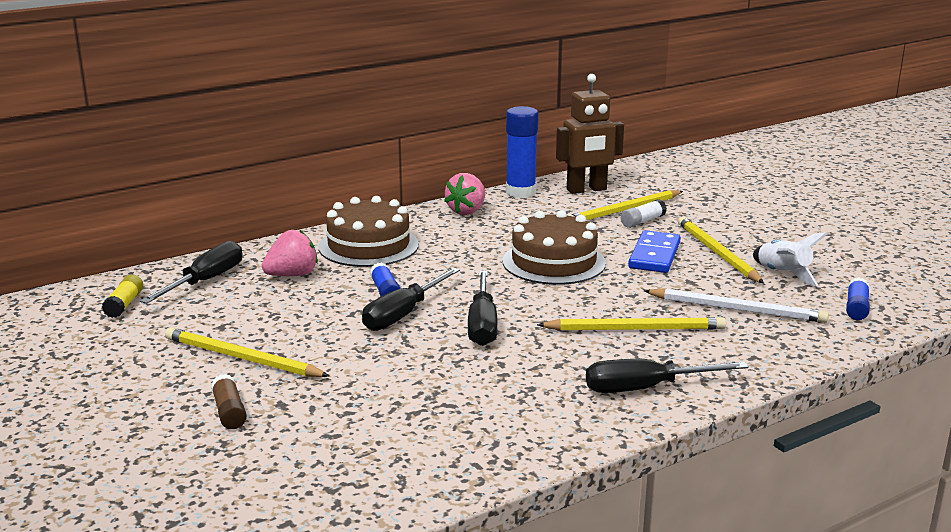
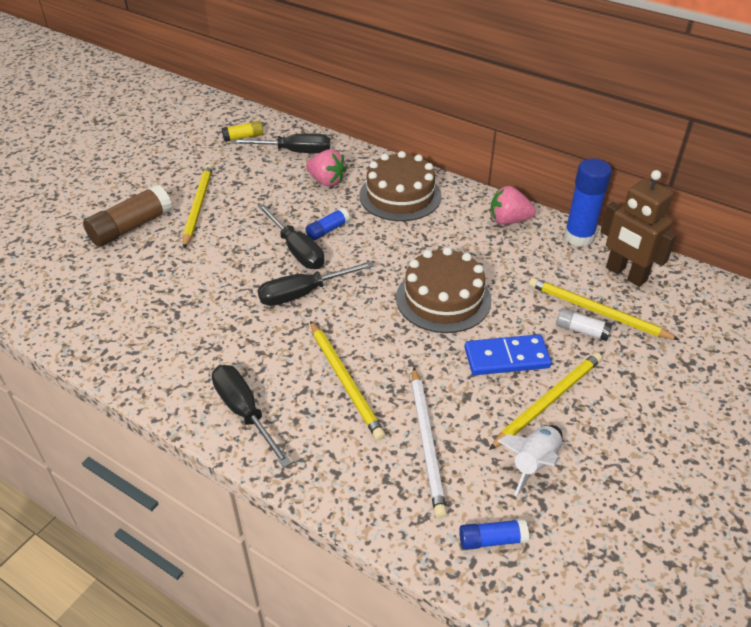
camera: 65 degrees right, 20 degrees up
(229, 412) = (131, 227): brown glue stick -> brown glue stick, size x1.85
(403, 314) = (297, 250): black screwdriver -> black screwdriver turned 135 degrees counterclockwise

